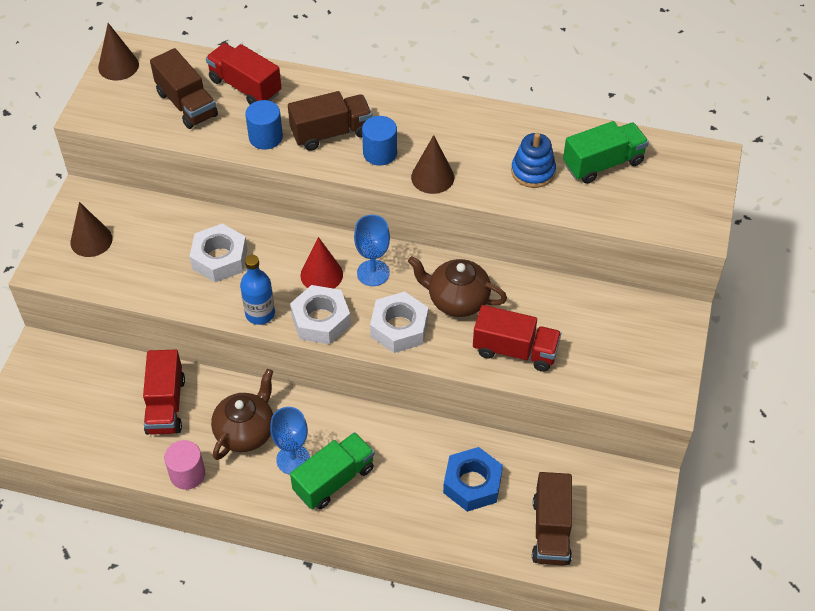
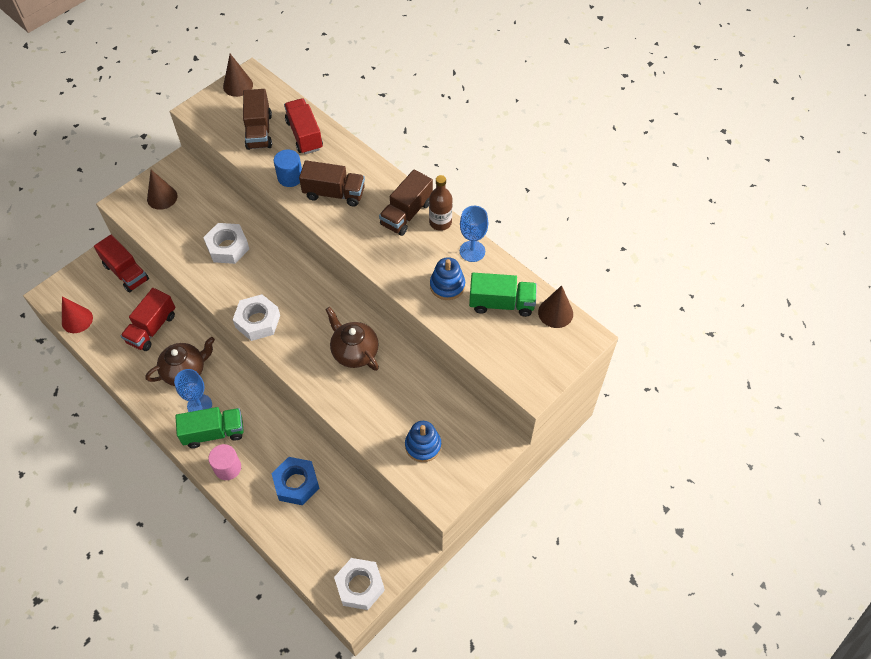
camera: 30 degrees right, 5 degrees up
(187, 474) = (132, 381): pink cylinder -> pink cylinder (228, 468)
(260, 314) = (224, 297): blue bottle -> none
(321, 275) = (281, 290): red cone -> red cone (77, 320)
(373, 273) = (315, 305): blue goblet -> blue goblet (472, 251)
(380, 153) = (354, 223): blue cylinder -> none
(399, 328) = (302, 352): white nut -> white nut (360, 586)
(432, 177) = (376, 257): brown cone -> brown cone (555, 313)
(473, 113) = (440, 222): none -> brown bottle
(515, 350) = (365, 408): red truck -> red truck (126, 272)
(551, 530) = (322, 545): brown truck -> brown truck (406, 213)
(606, 357) = (423, 445): none -> blue stacking toy

